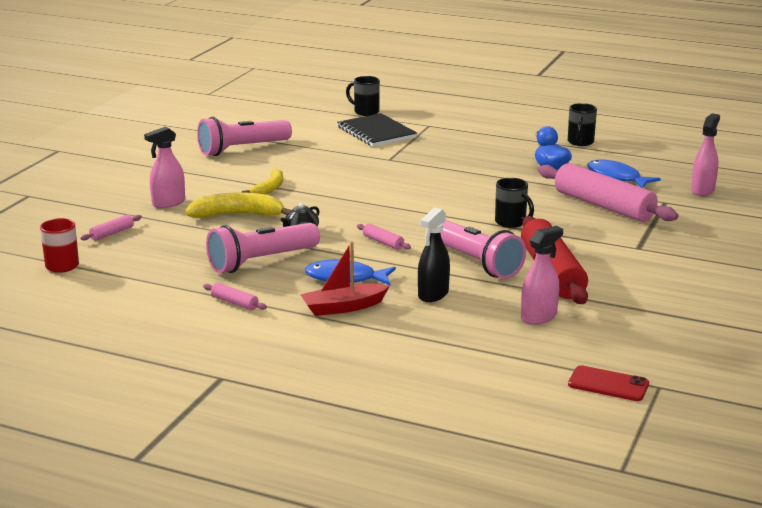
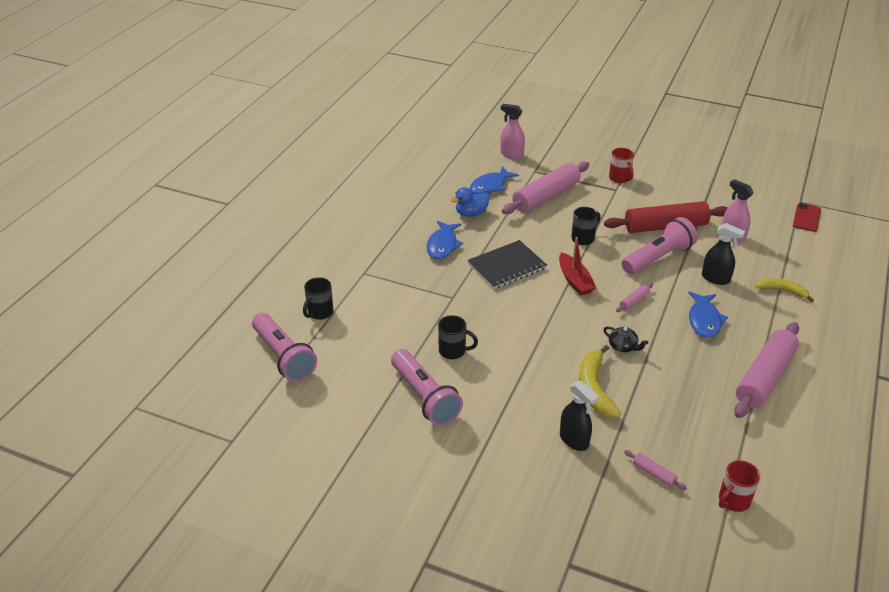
camera: 90 degrees left, 15 degrees up
(168, 203) = (574, 440): pink spray bottle -> black spray bottle
(234, 303) = (765, 377): pink rolling pin -> pink rolling pin, size x2.43
(261, 261) = (687, 367): pink flashlight -> pink flashlight (283, 357)
(269, 188) = (529, 371): yellow banana -> yellow banana (782, 291)
(343, 307) = (751, 320): red boat -> red boat (575, 280)
(376, 132) = (381, 305): black notebook -> black notebook (507, 266)
(483, 155) = (443, 245): none -> blue fish
(580, 142) = (413, 195): black mug -> black mug (453, 351)
(670, 252) = (620, 178): none -> red mug

